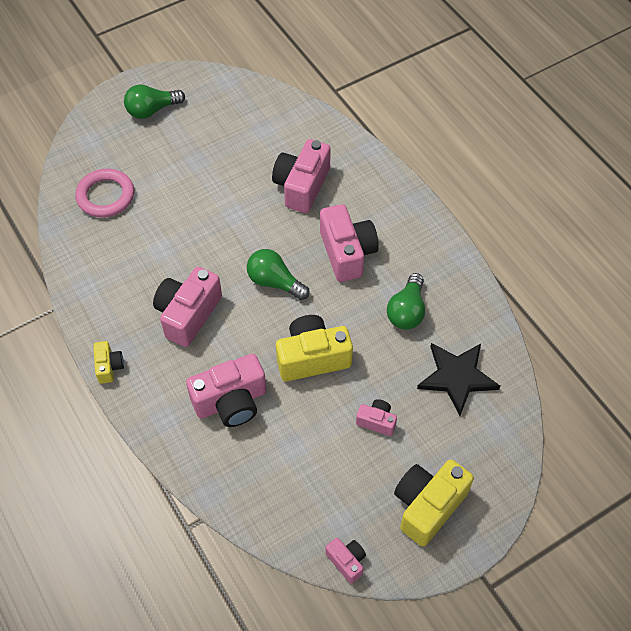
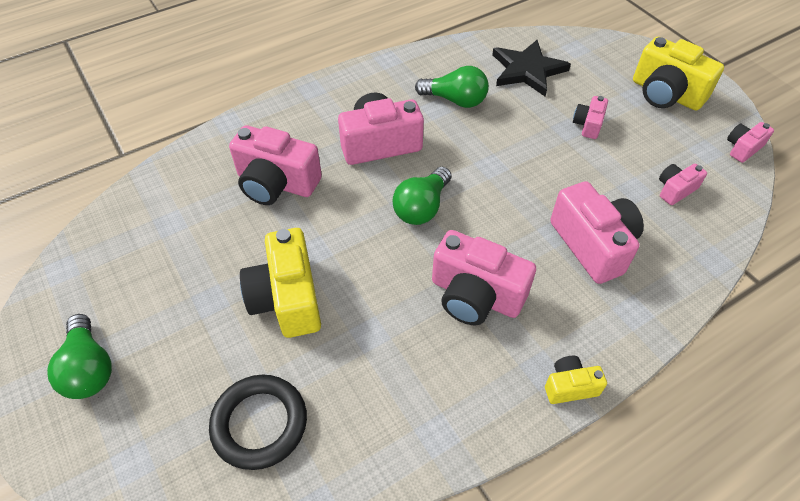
camera: 90 degrees left, 5 degrees down
(105, 196) = (259, 423): pink ring -> black ring
(291, 481) = (675, 190): none -> pink camera
(312, 357) = (522, 173): yellow camera -> yellow camera (287, 298)

